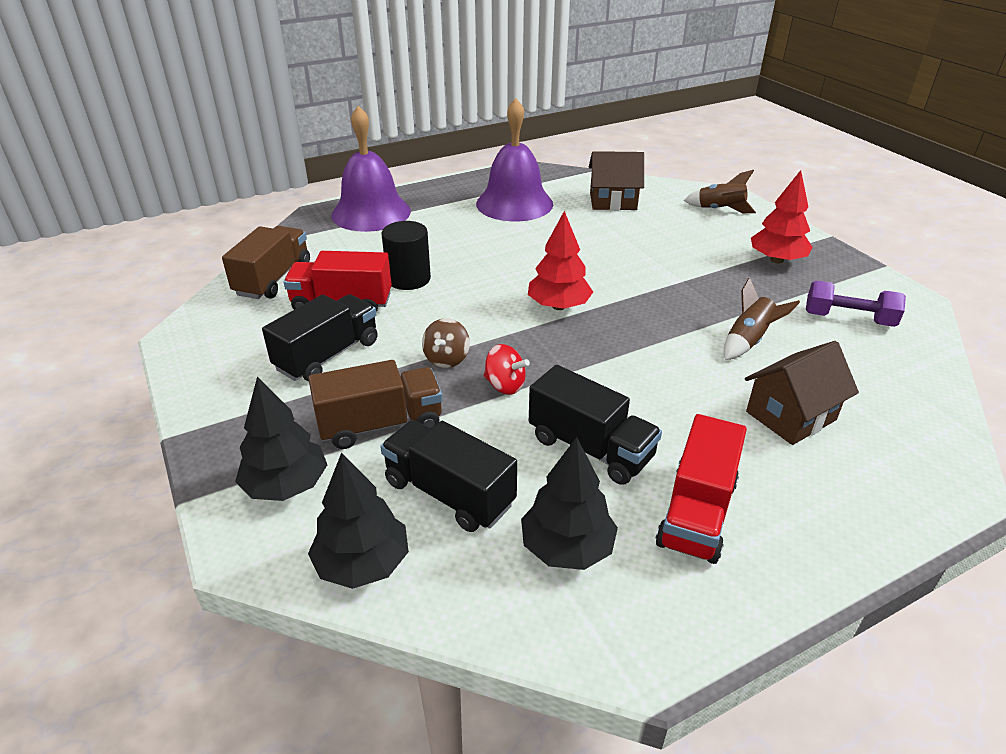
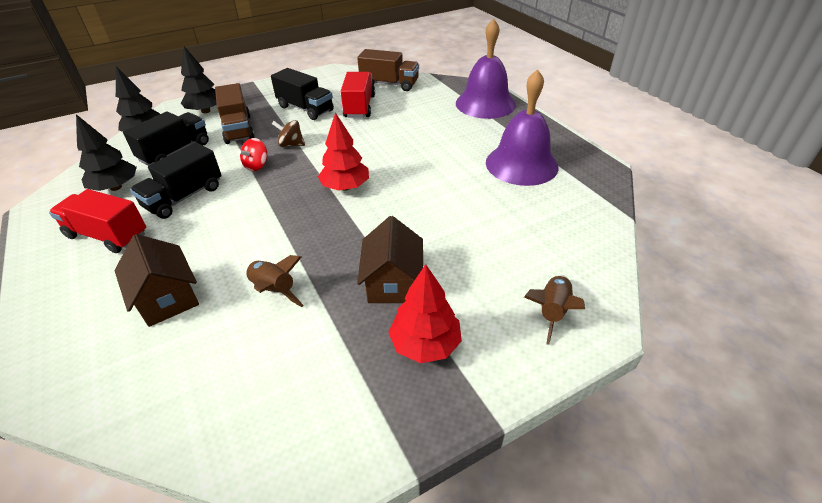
camera: 90 degrees right, 5 degrees up
(408, 279) = (388, 125): black cylinder -> none
(613, 201) = (546, 224): brown house -> brown house (393, 283)
(848, 319) = (292, 383): purple dumbbell -> none

